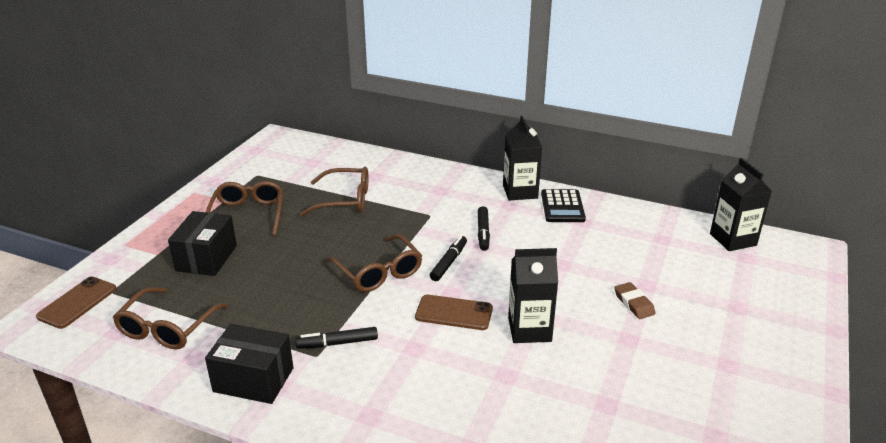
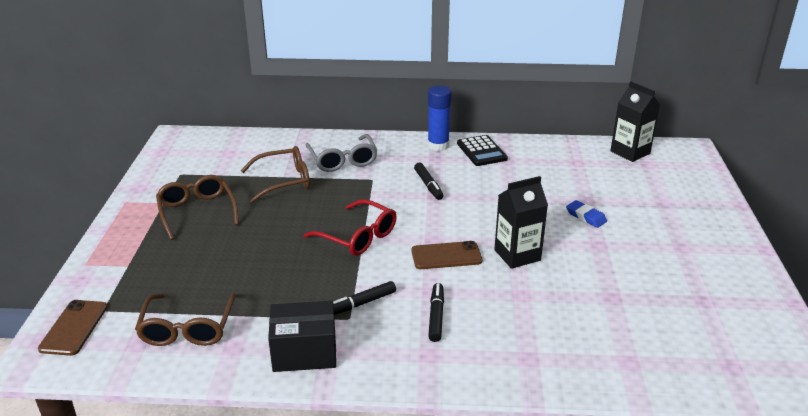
camera: 20 degrees left, 0 degrees up
(206, 258) = (182, 259): black box -> none
(378, 272) = (358, 237): brown glasses -> red glasses
(414, 189) = (342, 160): none -> grey glasses
(449, 262) = (415, 216): black marker -> black marker (436, 316)
(520, 192) = (438, 145): black carton -> blue glue stick
(634, 303) = (586, 217): brown eraser -> blue eraser

